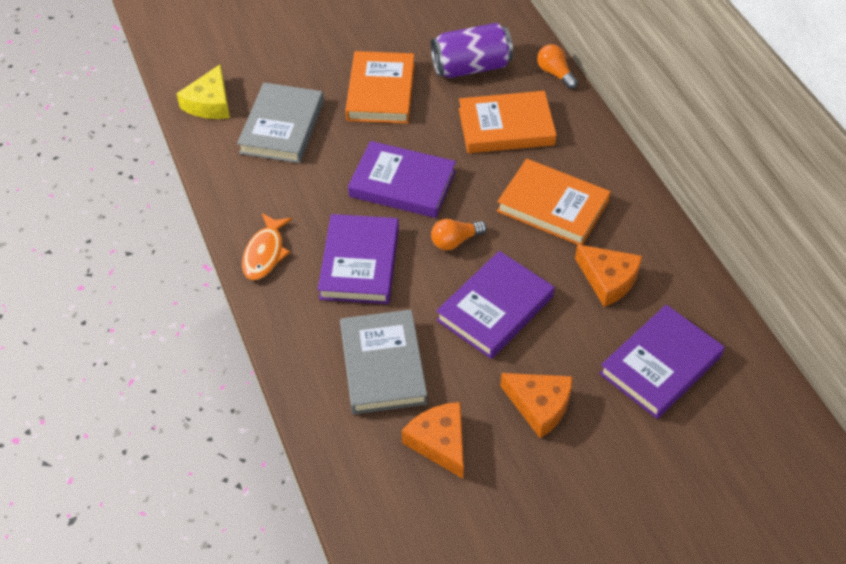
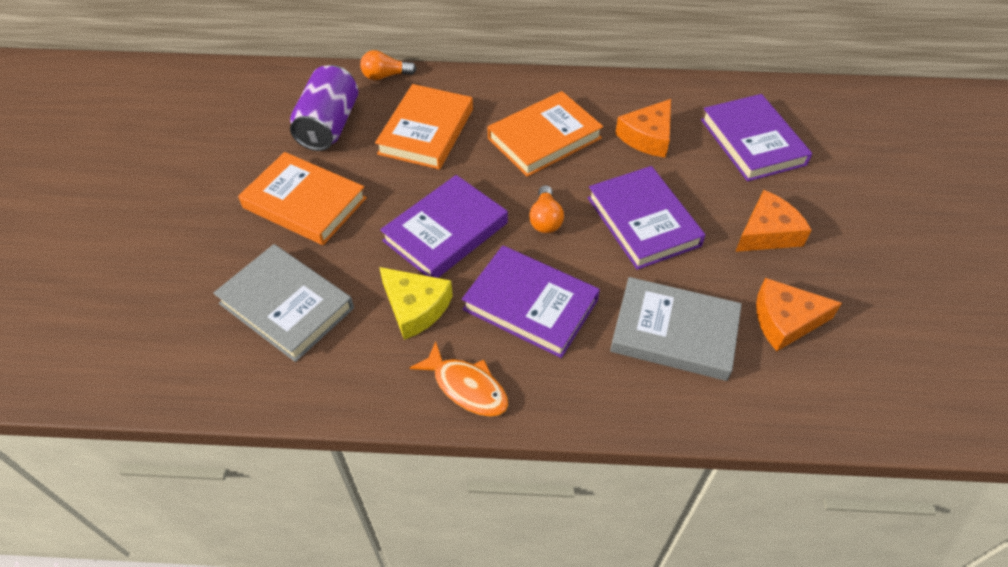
camera: 65 degrees left, 0 degrees up
(210, 103) = (187, 365): yellow cheese -> yellow cheese (415, 307)
(608, 280) = (647, 137): orange cheese -> orange cheese turned 150 degrees clockwise

